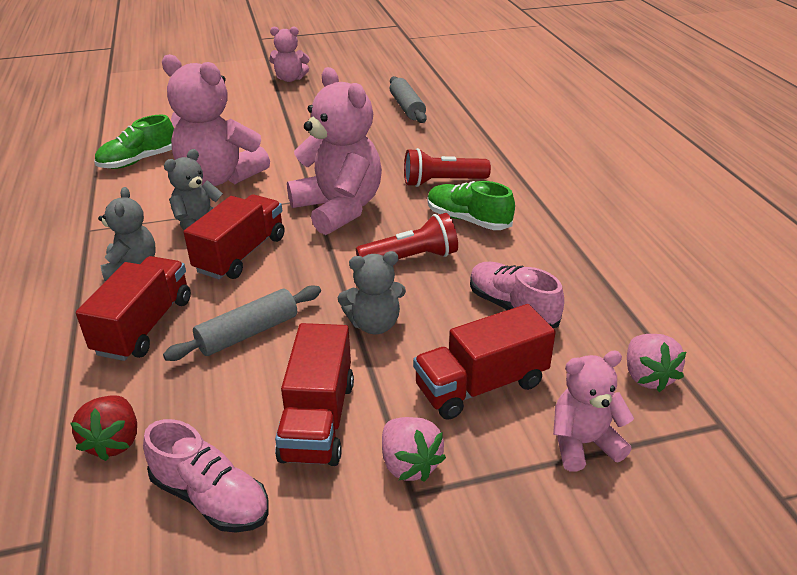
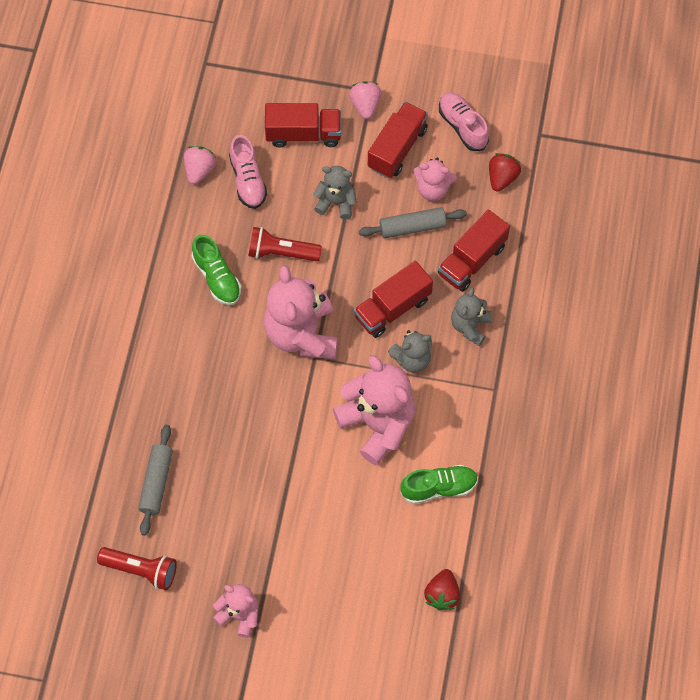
camera: 155 degrees left, 30 degrees up
(119, 118) = (442, 594): none -> red strawberry
(442, 182) = (204, 335): red flashlight -> red flashlight (141, 570)
(583, 443) = (278, 81): pink teddy bear -> pink teddy bear (433, 189)
(647, 377) = (214, 102): pink strawberry -> pink strawberry (199, 170)

